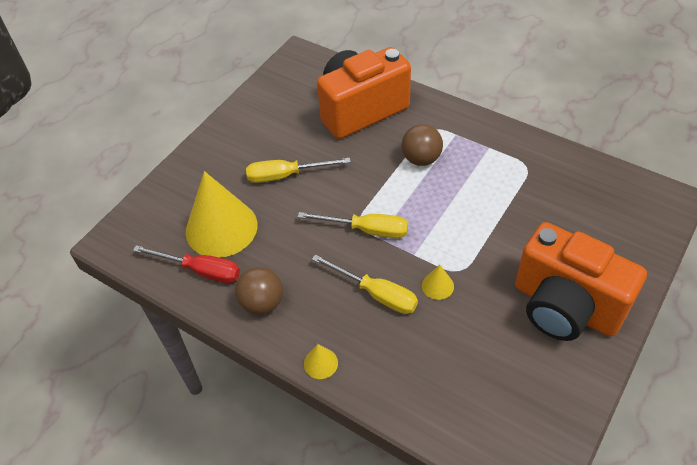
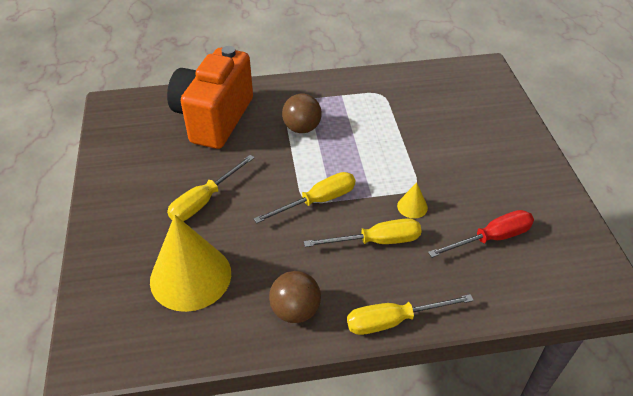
camera: 45 degrees left, 5 degrees down
(201, 271) = (210, 323): red screwdriver -> red screwdriver (491, 238)
(320, 363) = (393, 320): yellow cone -> yellow screwdriver
(565, 307) = (504, 167): orange camera -> none

